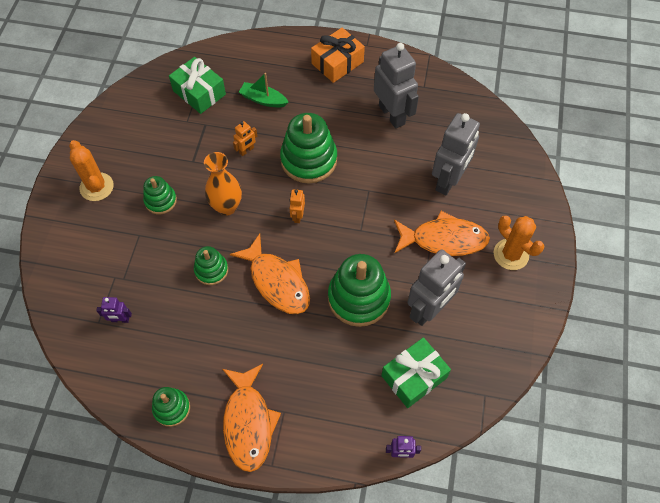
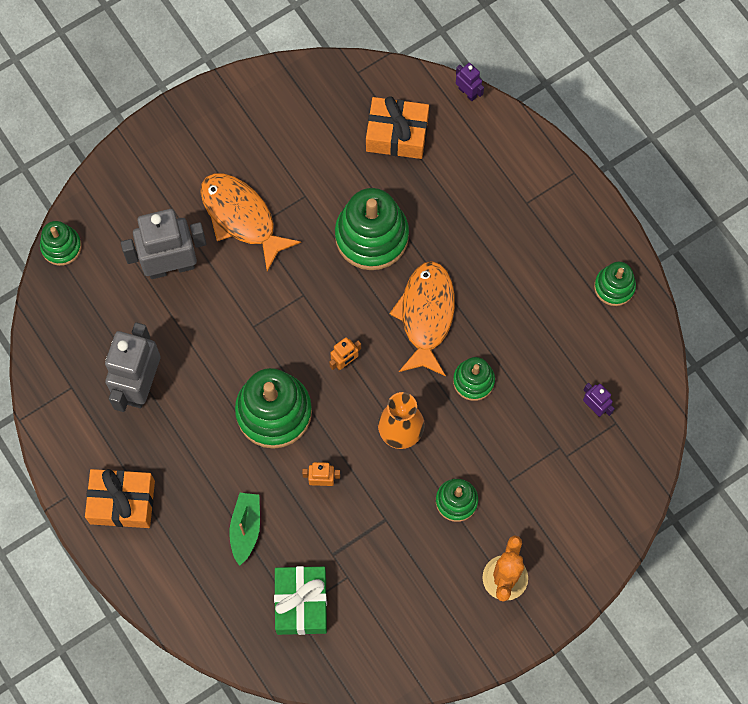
camera: 135 degrees left, 10 degrees up
(248, 423) = (562, 219): orange fish -> none
(263, 100) = (245, 528): green boat -> green boat turned 150 degrees counterclockwise
(414, 377) = (397, 134): green gift -> orange gift
(429, 309) = (324, 173): grey robot -> none
(511, 254) = (202, 152): orange cactus -> none
(515, 140) = (61, 247): none -> green stacking toy

